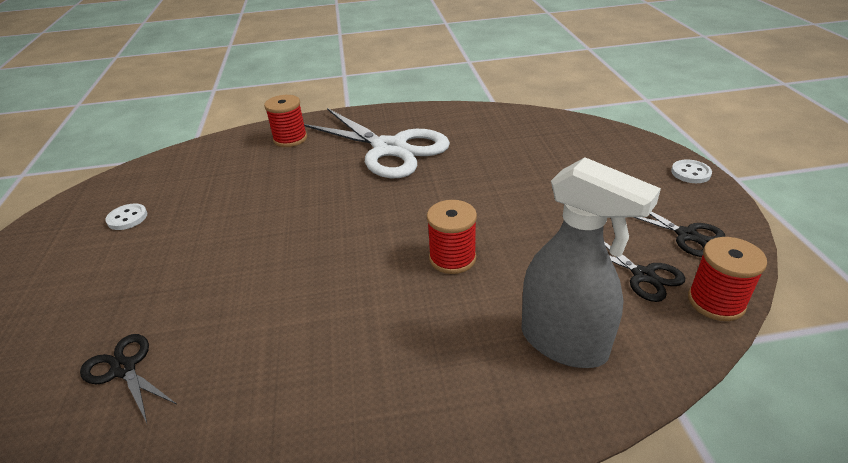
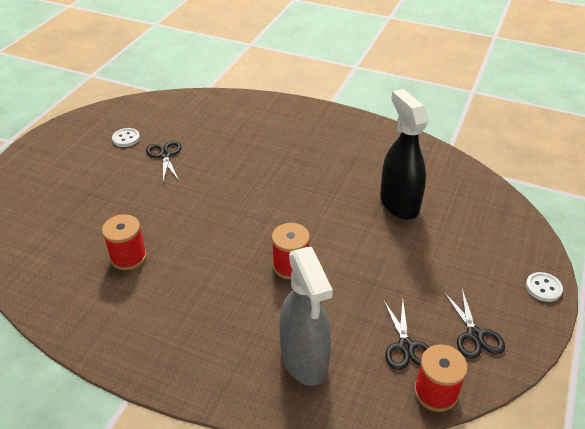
camera: 30 degrees right, 5 degrees up
(124, 368) = (65, 241): black scissors -> black scissors (165, 155)
(290, 139) = (266, 116): red spool -> red spool (128, 257)
(390, 149) = (327, 156): white scissors -> none
(500, 160) = (399, 203): none -> black spray bottle

